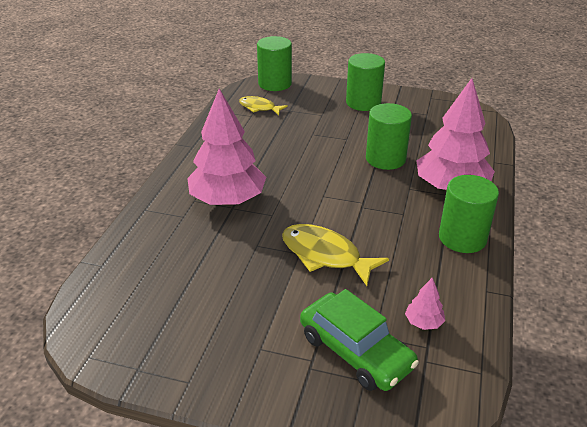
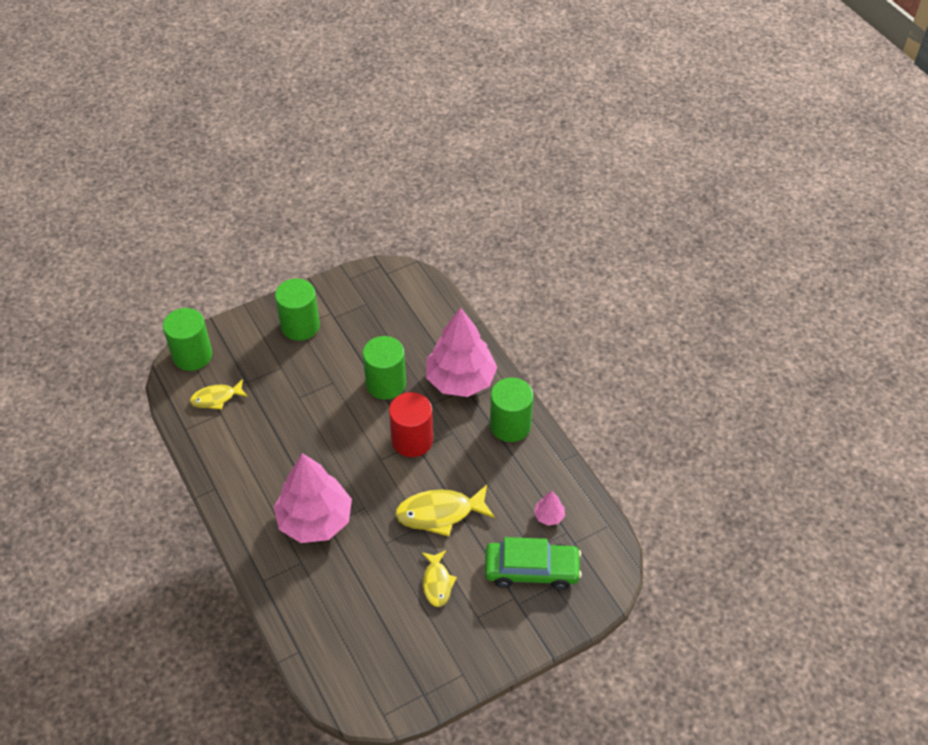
camera: 45 degrees left, 15 degrees up
(260, 298) = (437, 583): none -> yellow fish
(363, 199) = (412, 440): none -> red cylinder

